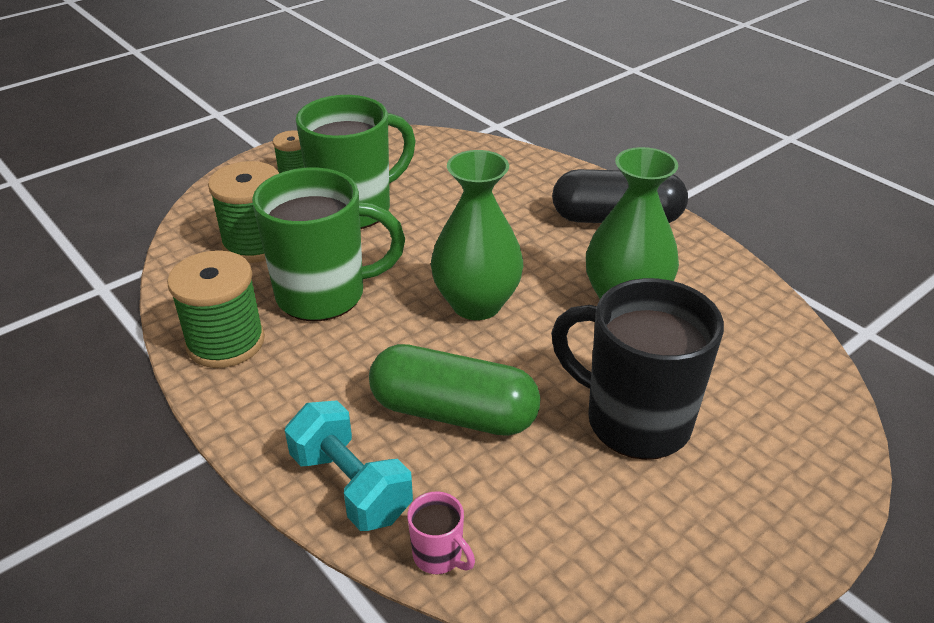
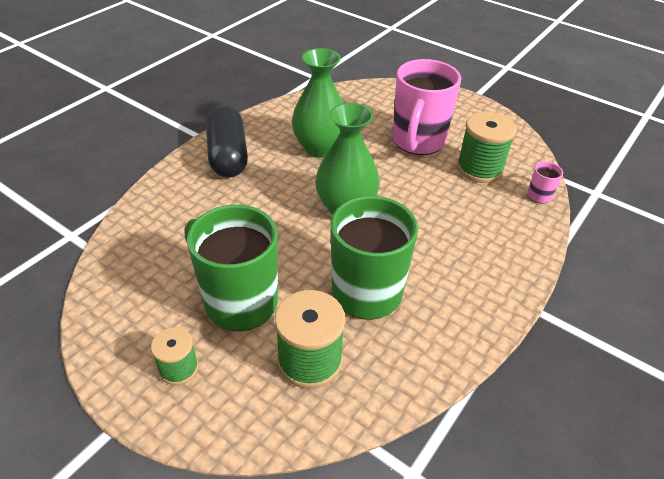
camera: 105 degrees left, 5 degrees up
(225, 342) = (442, 335): green spool -> green spool (479, 169)
(351, 486) = (521, 234): turquoise dumbbell -> none
(453, 413) = (447, 204): green capsule -> none
(634, 421) = (417, 142): black mug -> pink mug

